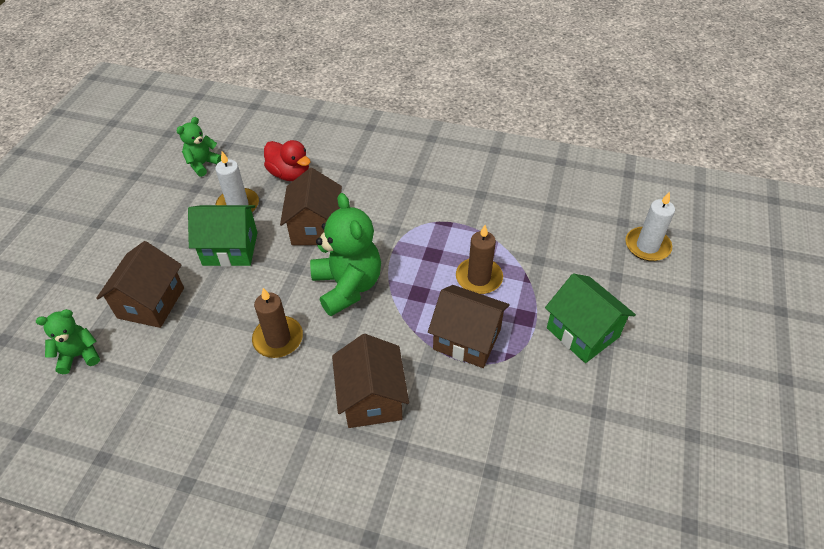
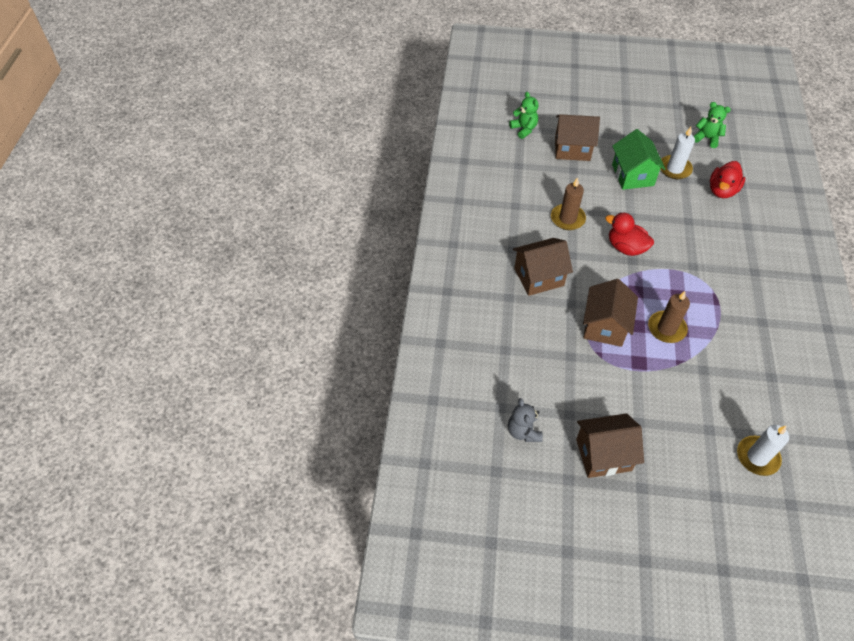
camera: 80 degrees right, 5 degrees up
(315, 227) = (673, 218): brown house -> brown house (603, 455)
(347, 286) = (626, 247): green teddy bear -> red duck
(582, 332) = (639, 403): green house -> none
(626, 475) = (523, 431): none -> grey teddy bear

